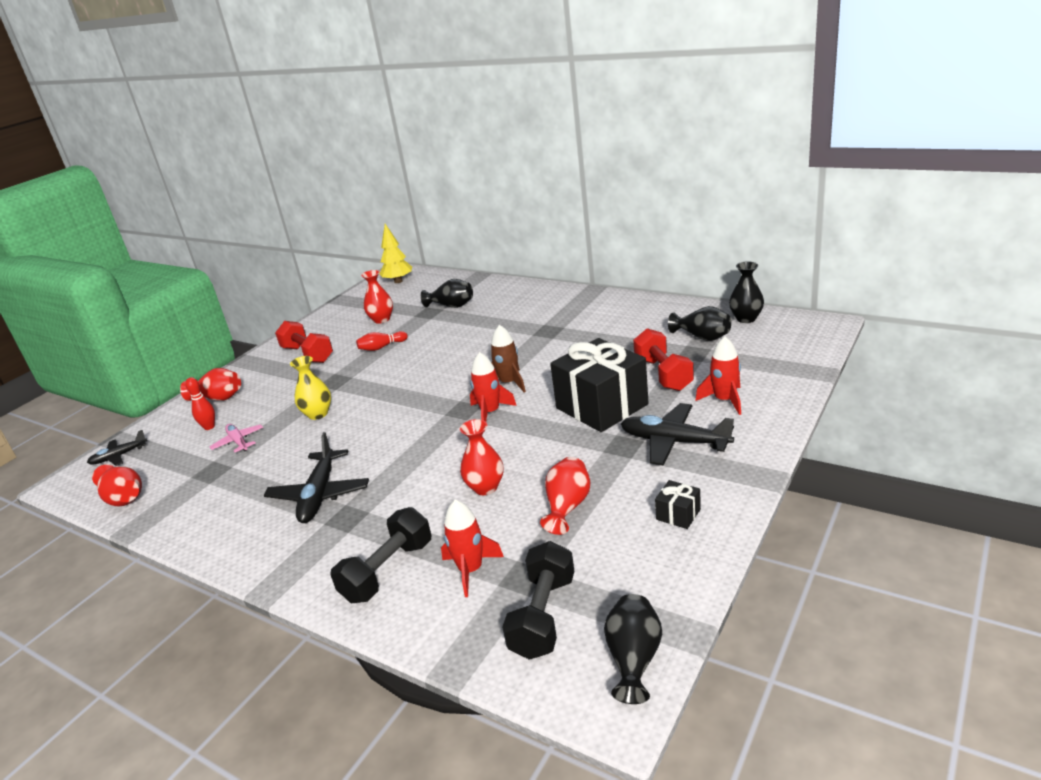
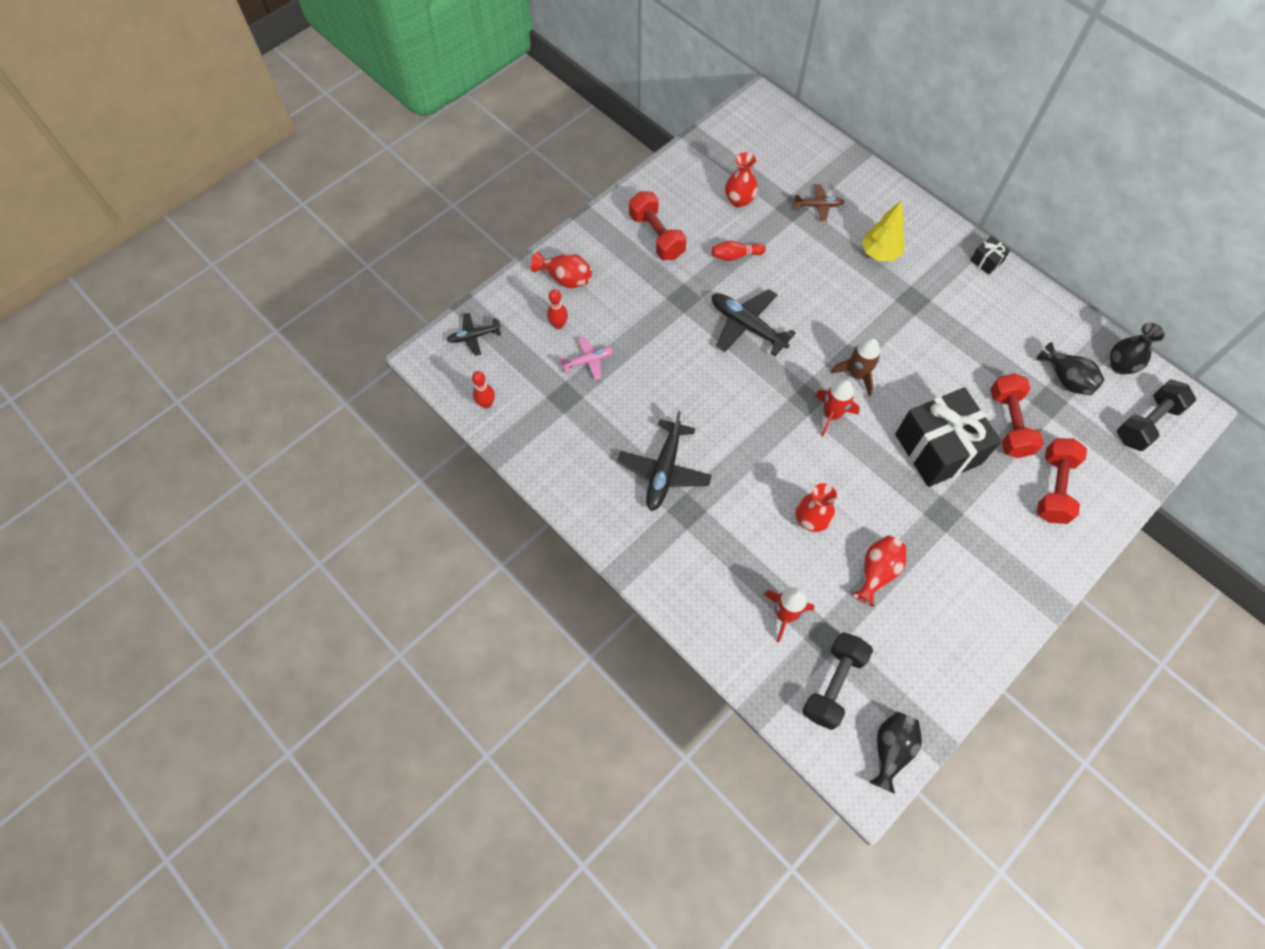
camera: 10 degrees right, 35 degrees up
(124, 498) = (486, 404): red vase -> red bowling pin
(238, 442) = (588, 361): pink plane -> pink plane turned 90 degrees clockwise
(318, 414) = (665, 347): yellow vase -> none
(388, 571) = (718, 589): black dumbbell -> black dumbbell (1146, 423)
(398, 281) = (764, 125): yellow tree -> yellow tree (879, 253)
(451, 306) = (818, 206): black vase -> brown plane
(674, 442) = (989, 527): black plane -> black plane (747, 326)
(678, 514) = (966, 618): black gift -> black gift (986, 261)
(724, 400) = (1053, 488): red rocket -> red dumbbell

